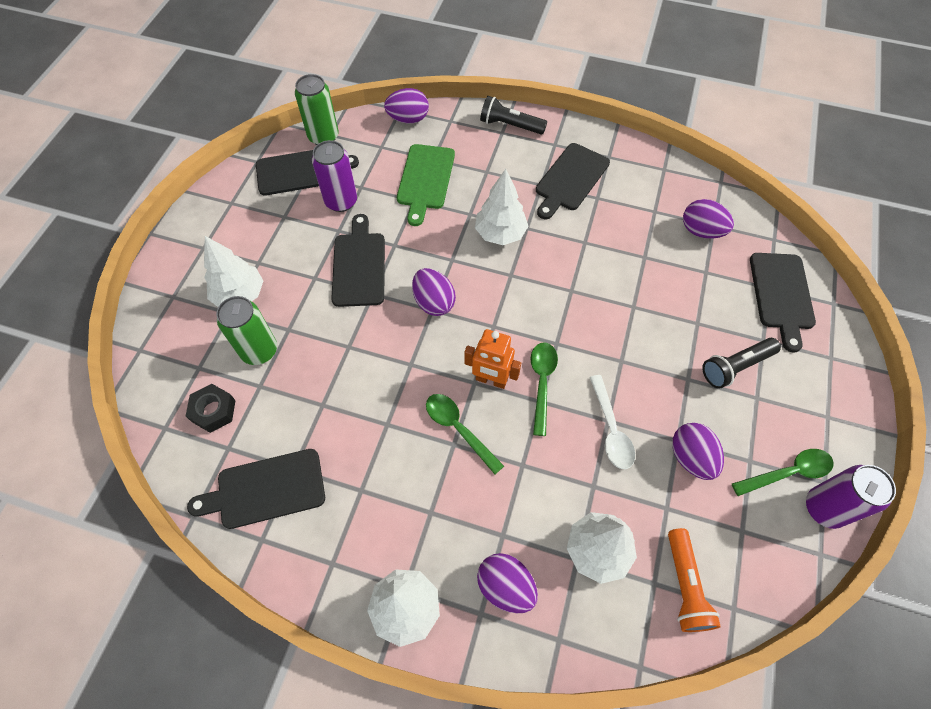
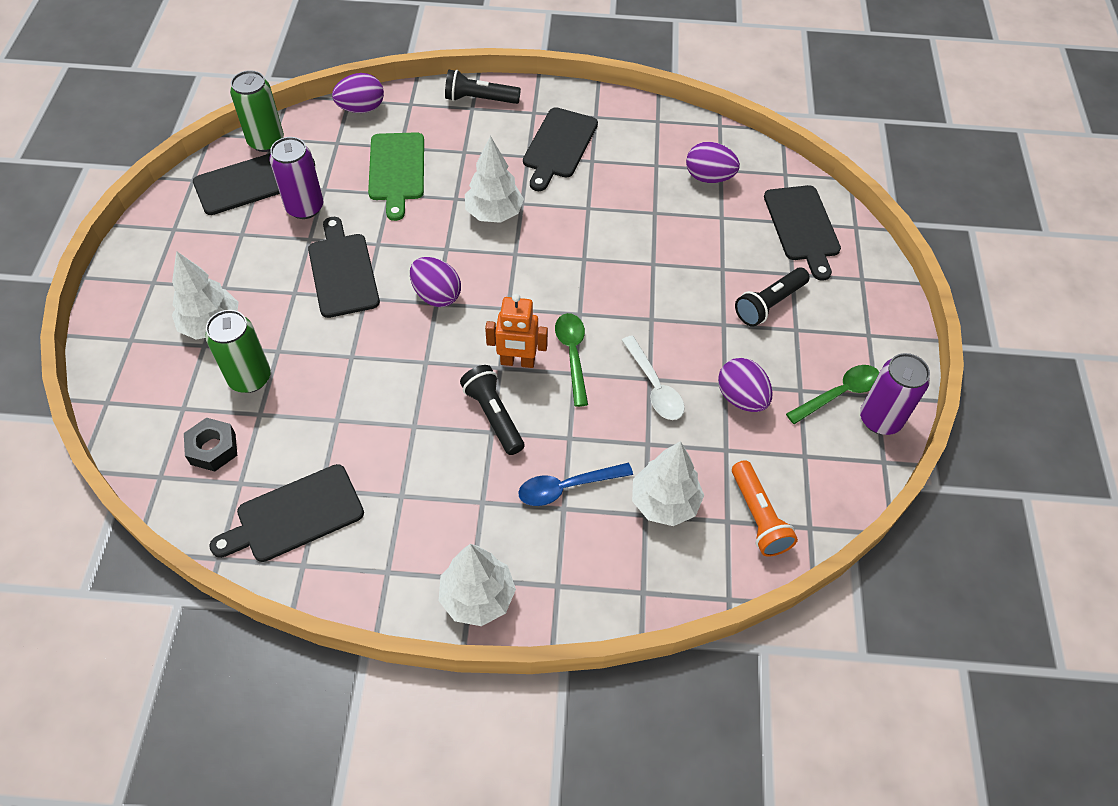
camera: 15 degrees left, 5 degrees down
(458, 429) = (493, 416): green spoon -> black flashlight
(505, 586) = (577, 555): purple egg -> none
(510, 515) = (567, 487): none -> blue spoon

